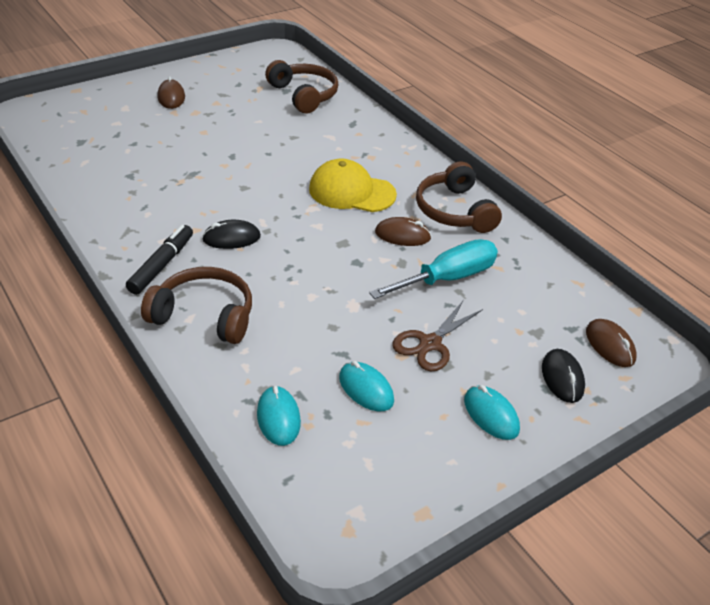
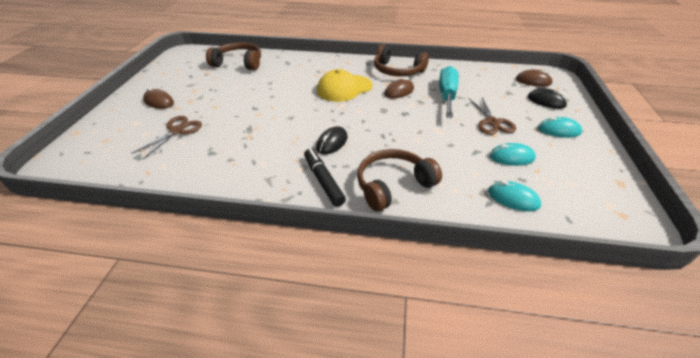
camera: 45 degrees left, 0 degrees up
(139, 136) = (177, 131): none -> brown scissors

